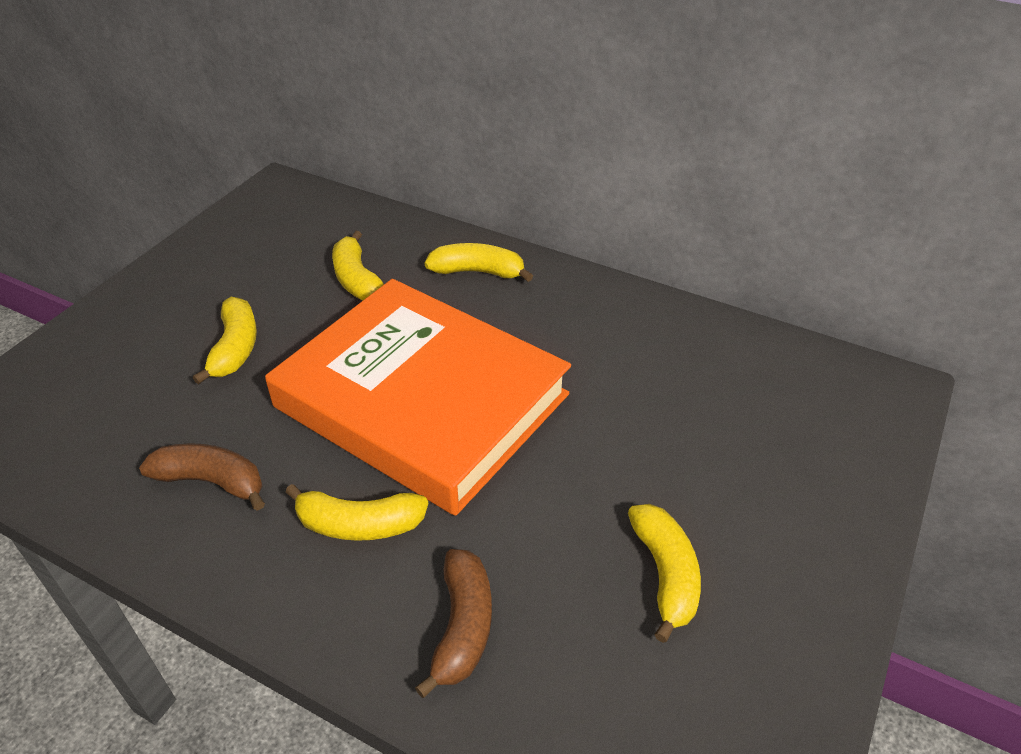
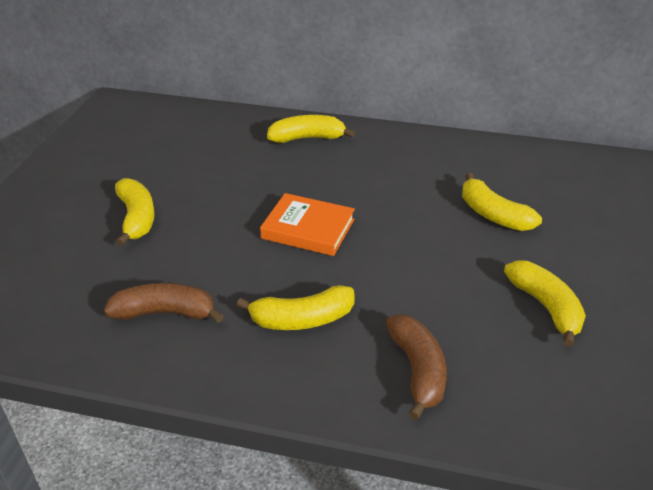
camera: 15 degrees left, 5 degrees down
(357, 279) = (214, 156): yellow banana -> yellow banana (493, 214)
(421, 400) = (308, 229): orange book -> orange book, size x0.41

